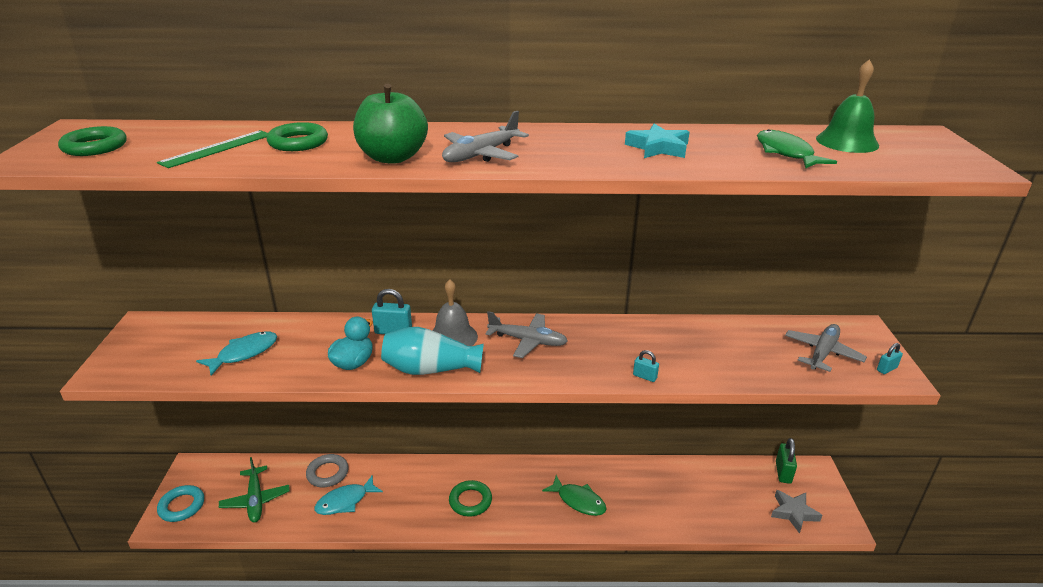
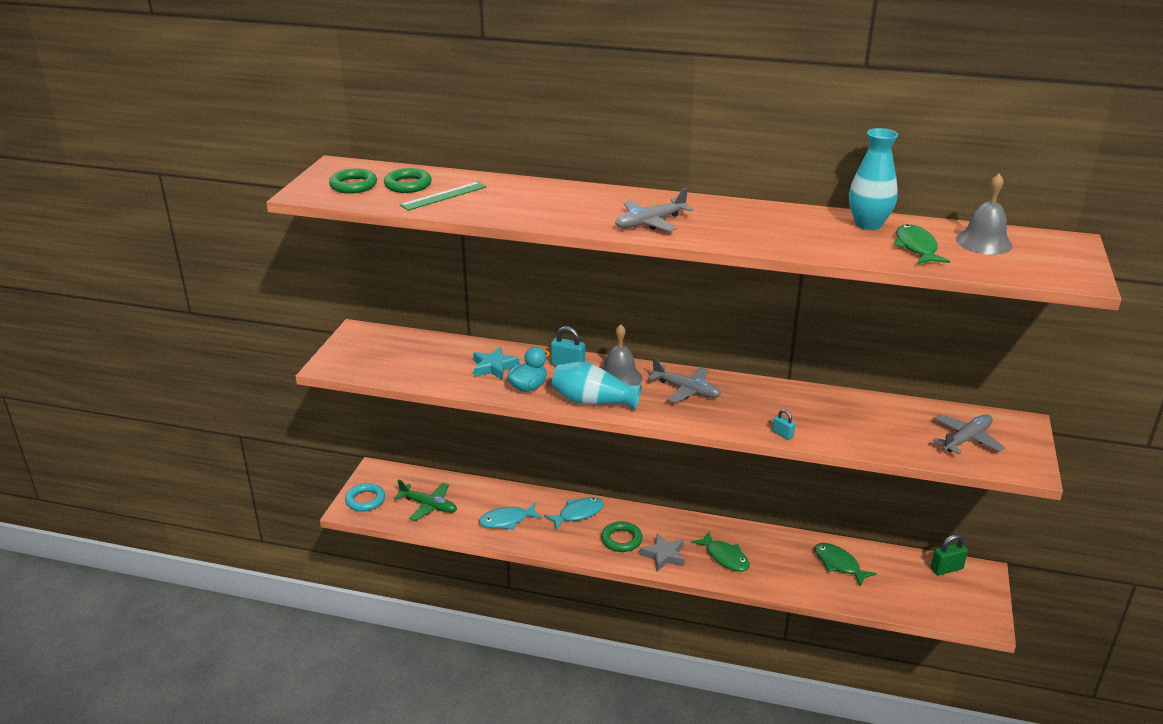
camera: 15 degrees right, 0 degrees up
(244, 353) = (439, 367): turquoise fish -> turquoise fish (578, 514)
(256, 499) = (428, 506): green plane -> green plane turned 60 degrees counterclockwise
(298, 142) = (506, 196): green ring -> green ring (408, 185)
(327, 473) = (494, 495): grey ring -> none
(392, 157) = (578, 218): green apple -> none
(658, 148) = (804, 231): turquoise star -> turquoise star (494, 367)
(687, 487) = (839, 564): none -> green fish
(719, 136) = (868, 224): none -> turquoise vase
(783, 472) = (946, 569): green padlock -> green padlock turned 45 degrees clockwise
(793, 513) = (940, 604): grey star -> grey star (664, 555)
(847, 142) = (984, 242): green bell -> grey bell
(886, 369) = (1023, 462): turquoise padlock -> none

